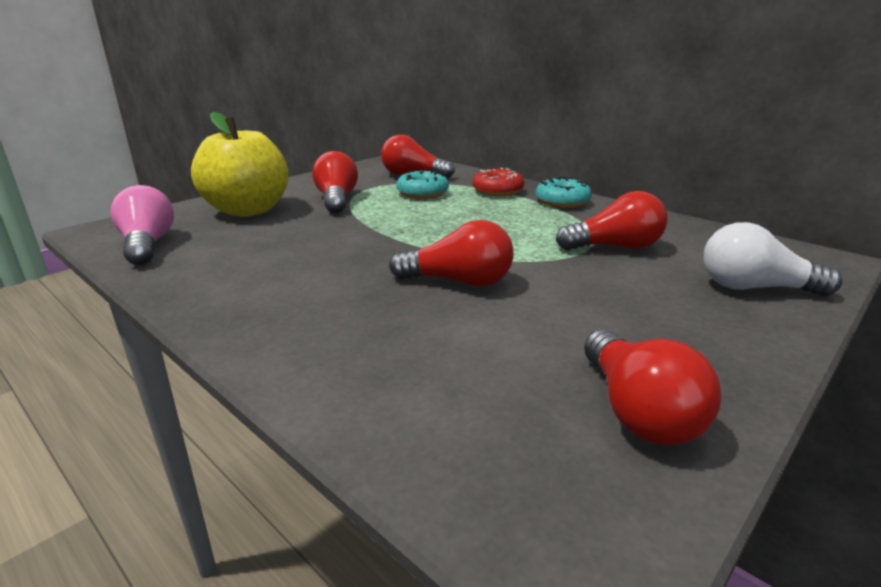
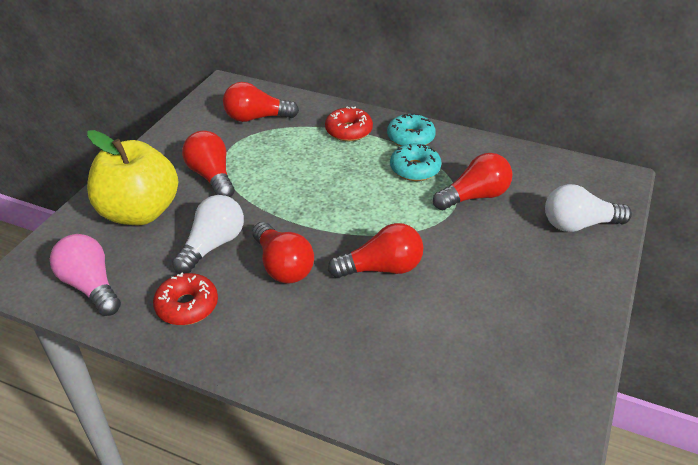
camera: 20 degrees left, 15 degrees up
(218, 273) = (187, 306): none -> red donut
(290, 238) = (212, 245): none -> white light bulb
(422, 193) = (284, 149): turquoise donut -> turquoise donut (415, 169)
(638, 411) = (541, 361): red light bulb -> red light bulb (282, 266)

